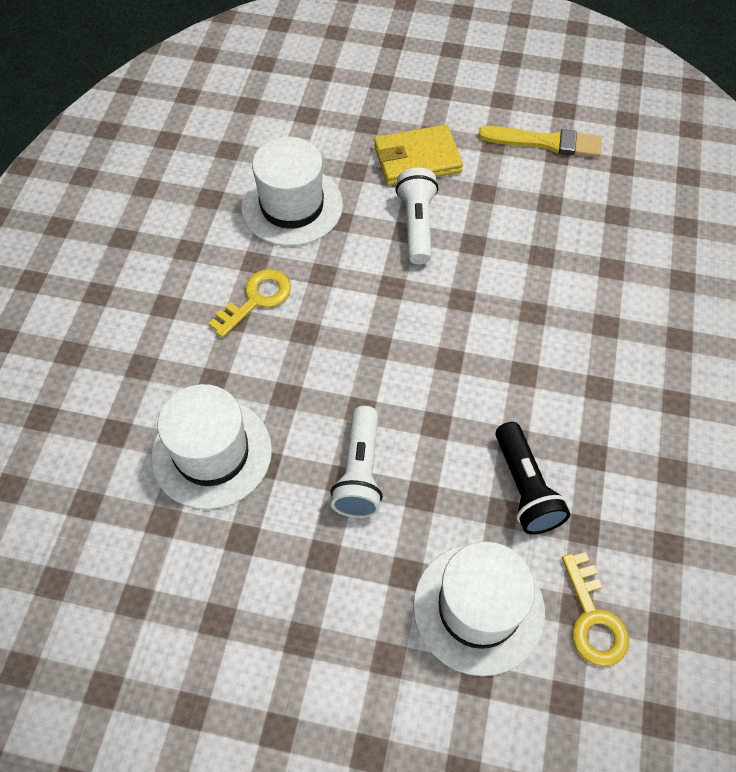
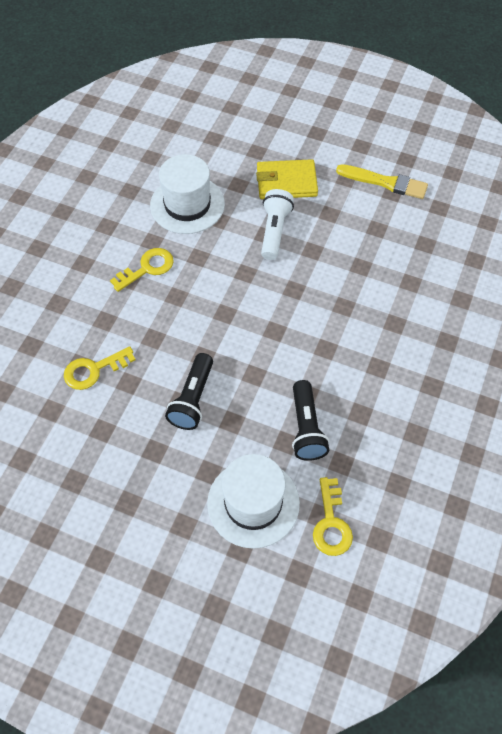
camera: 10 degrees right, 0 degrees up
(212, 453) = (94, 370): white hat -> yellow key
(360, 472) = (193, 399): white flashlight -> black flashlight

